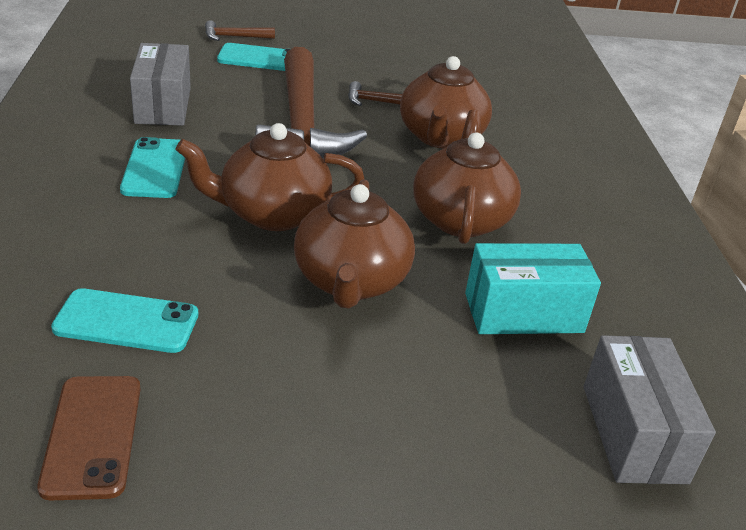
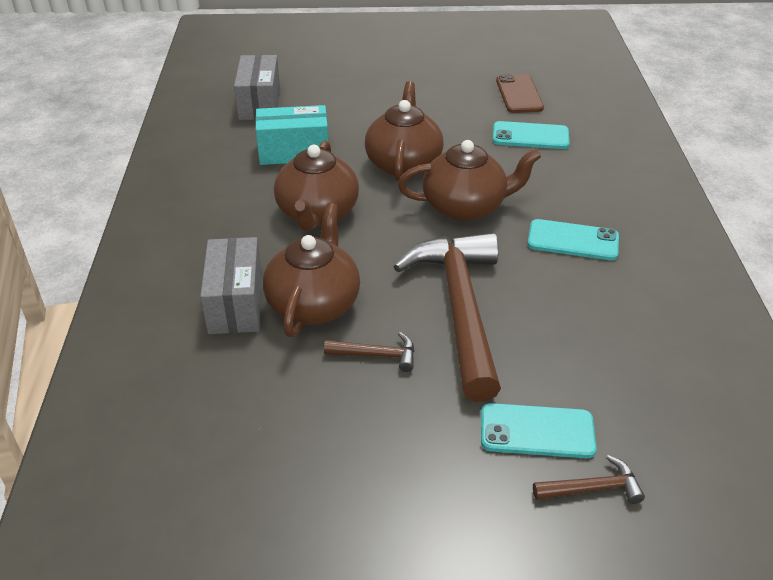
camera: 175 degrees left, 5 degrees up
(155, 168) = (573, 241): turquoise phone -> turquoise phone turned 75 degrees counterclockwise
(163, 105) = (609, 321): grey box -> grey box (236, 303)

